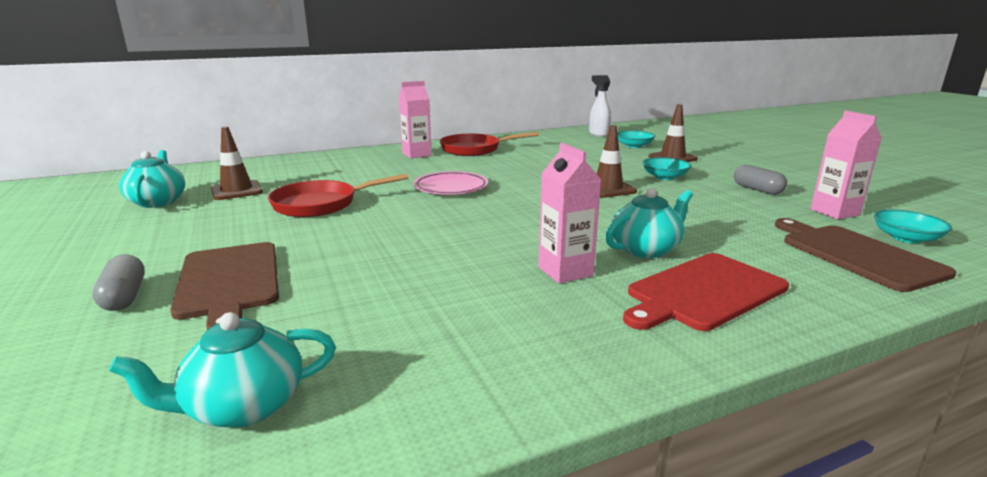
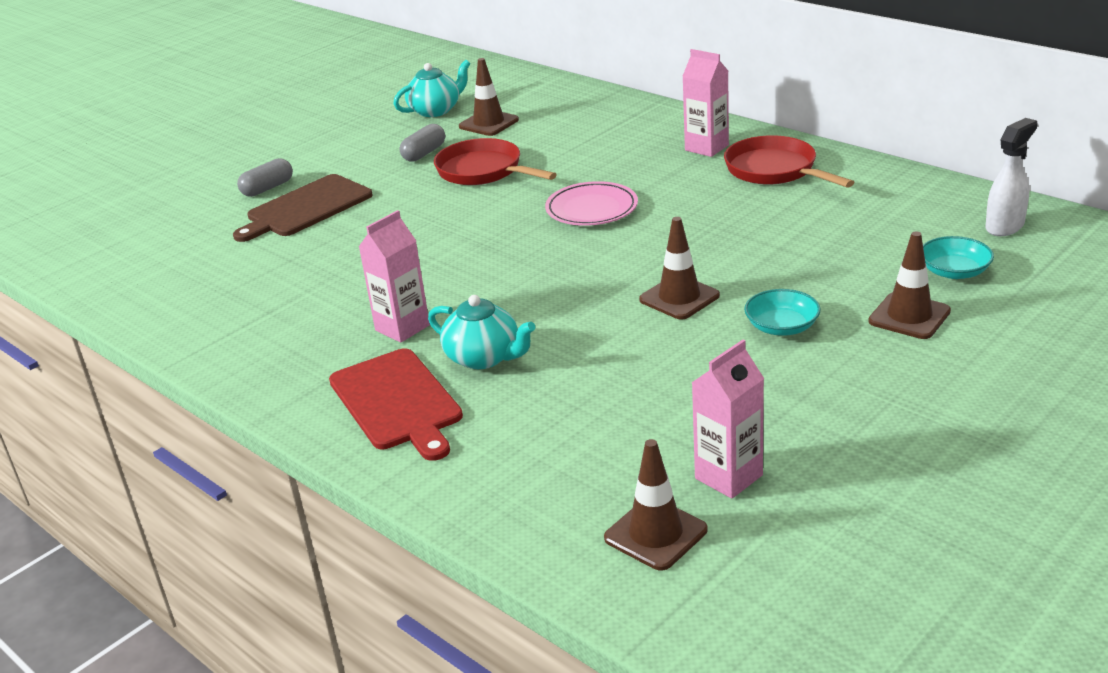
camera: 70 degrees right, 10 degrees up
(243, 407) = (169, 279): turquoise teapot -> none
(703, 292) = (397, 402): red cutting board -> red cutting board turned 150 degrees counterclockwise
(757, 190) = (788, 407): grey capsule -> grey capsule (424, 153)
(856, 255) = (560, 491): brown cutting board -> none
(906, 238) = (655, 534): turquoise bowl -> brown traffic cone

